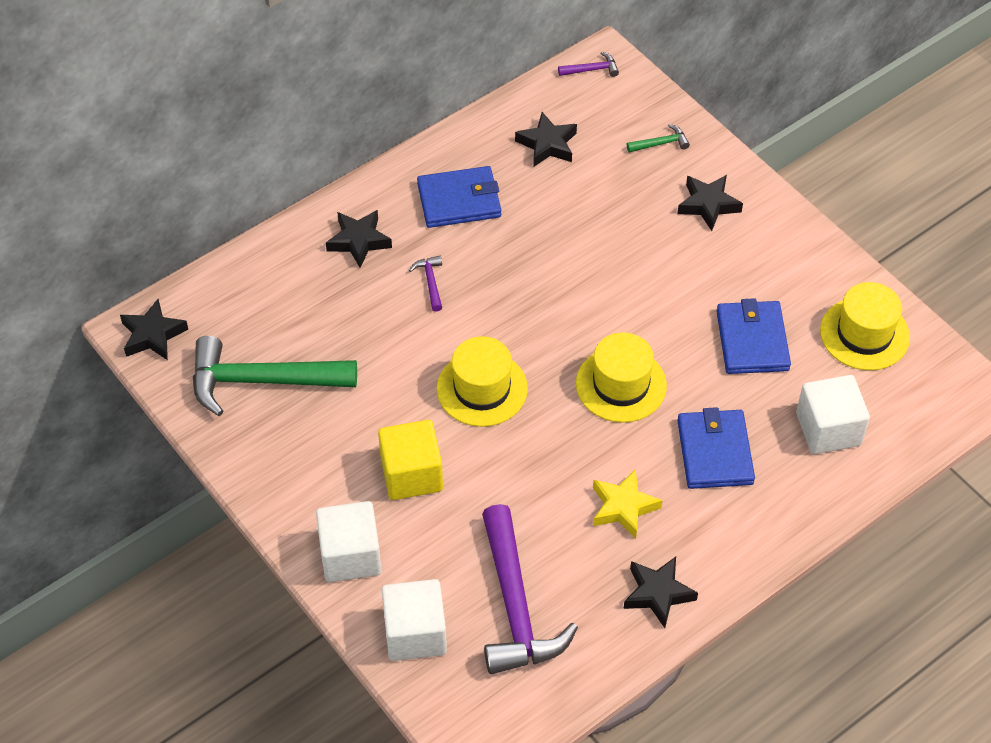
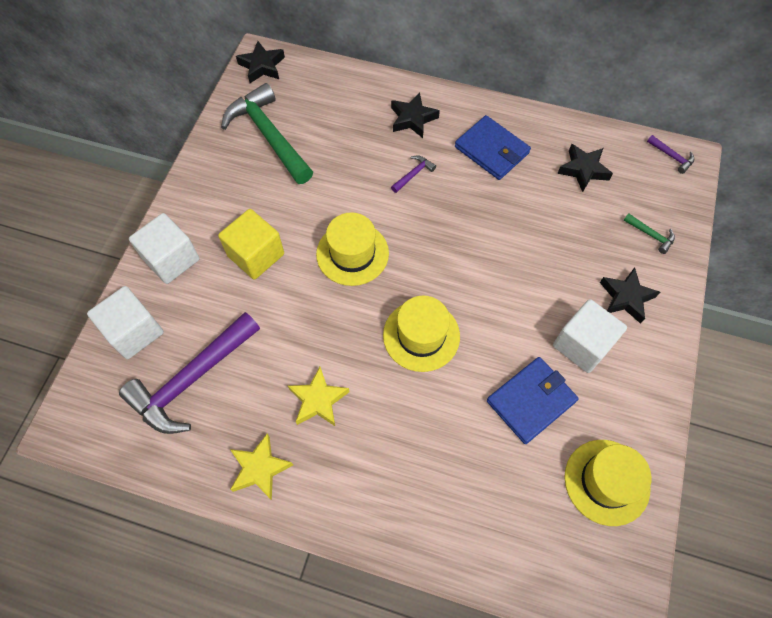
camera: 55 degrees right, 10 degrees up
(658, 594) = (260, 468): black star -> yellow star
(715, 452) = (411, 434): blue wallet -> none
(828, 429) = (494, 507): white cube -> white cube (582, 345)

